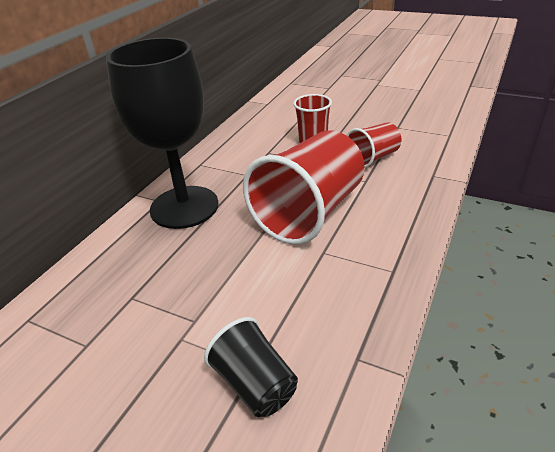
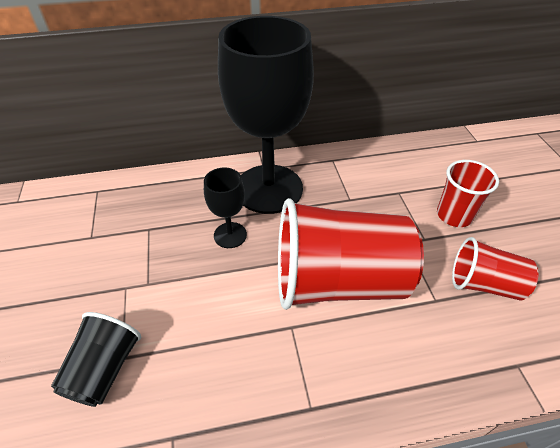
camera: 50 degrees right, 10 degrees up
(204, 248) = (230, 235): none -> black goblet

